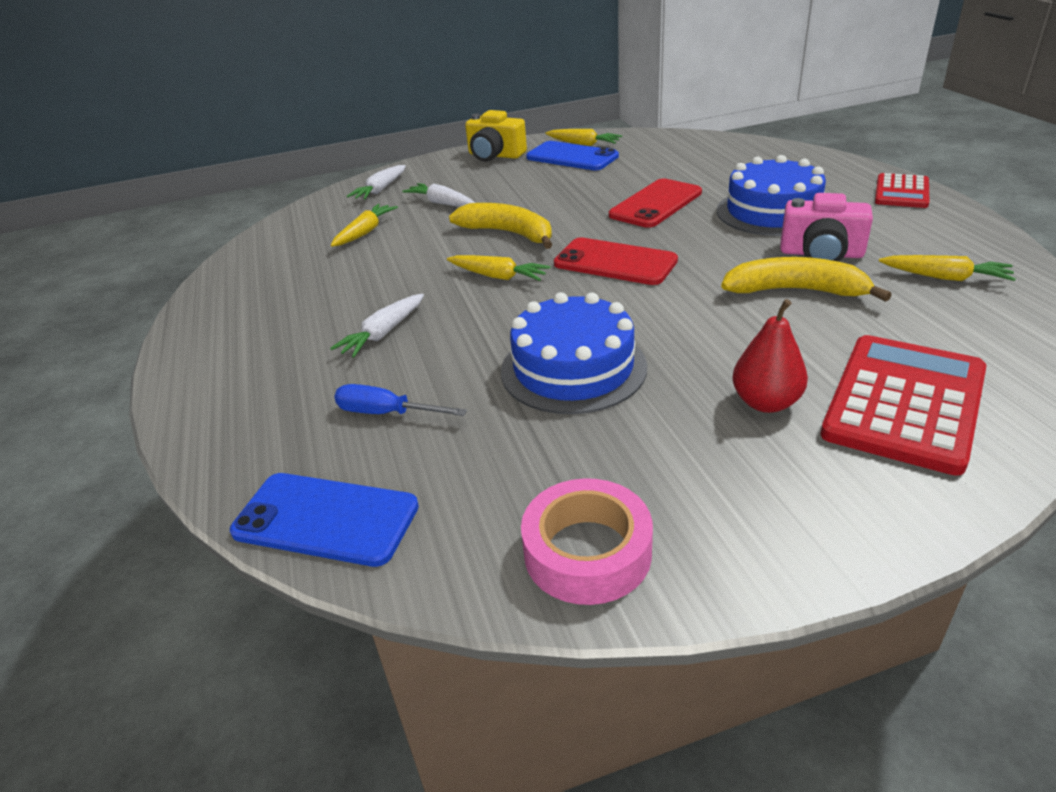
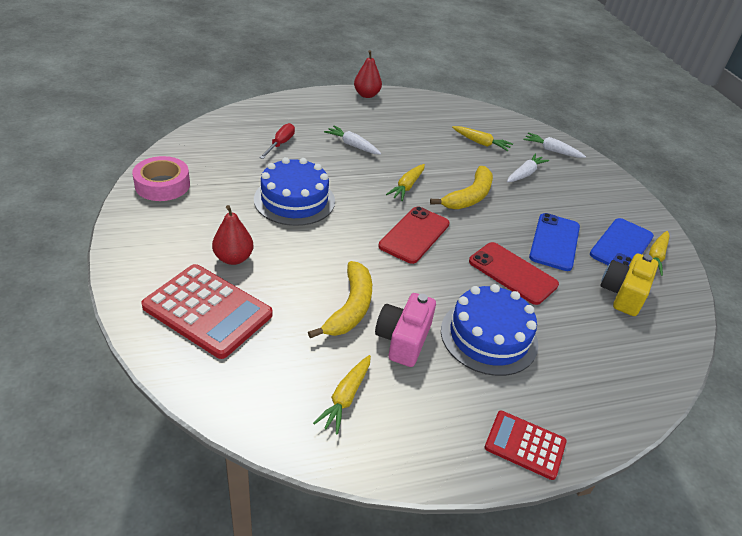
camera: 85 degrees right, 5 degrees up
(190, 339) = (366, 95): none -> red pear
(326, 519) = (217, 129): blue phone -> blue phone (554, 242)
(386, 413) = (280, 144): blue screwdriver -> red screwdriver
(495, 155) = (624, 205): yellow camera -> yellow camera (623, 294)

